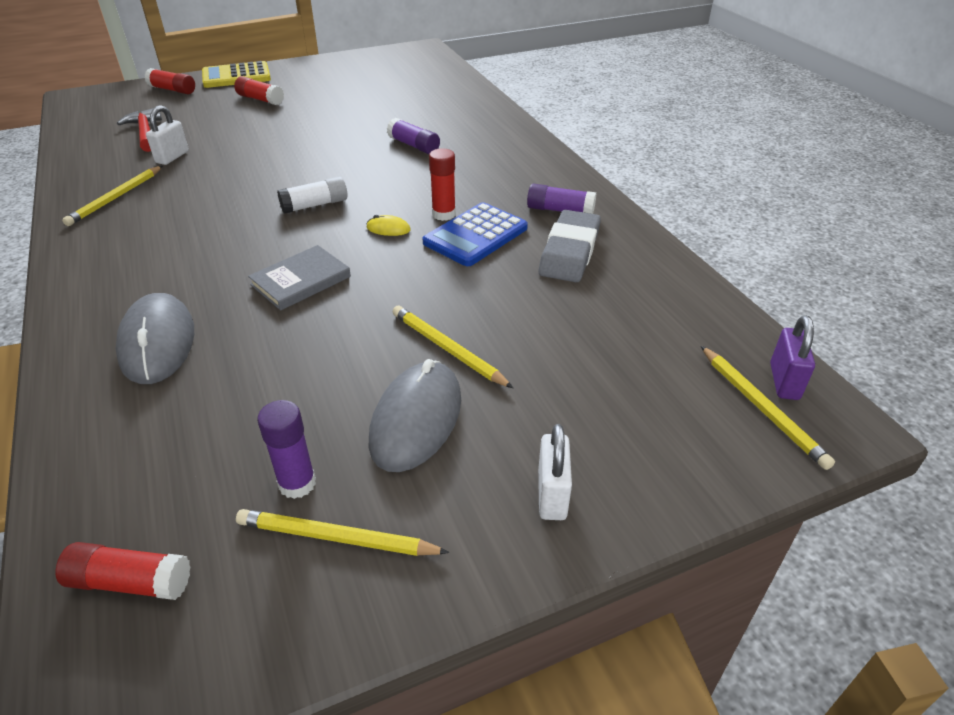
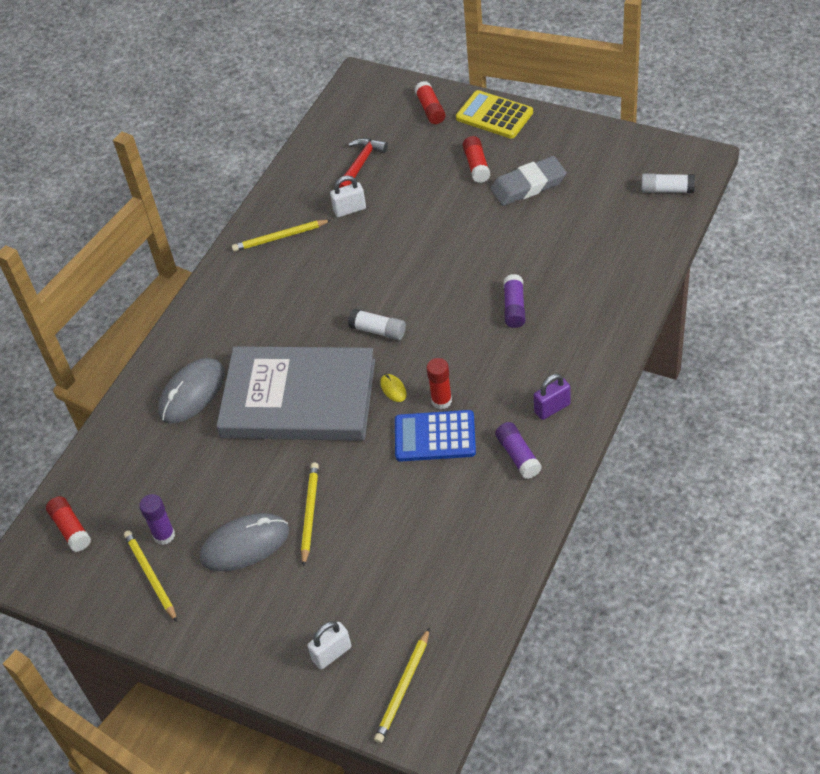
camera: 55 degrees right, 10 degrees up
(301, 281) = (298, 399): grey book -> grey book, size x2.34
(426, 64) = (667, 190): none -> white glue stick
(552, 495) = (248, 636): white padlock -> white padlock (332, 654)
(569, 252) = (470, 498): grey eraser -> grey eraser (528, 185)
(784, 381) = (440, 687): purple padlock -> purple padlock (552, 408)

